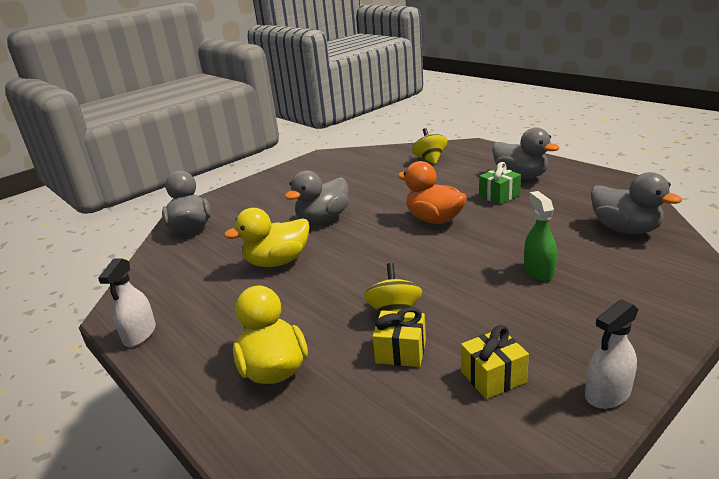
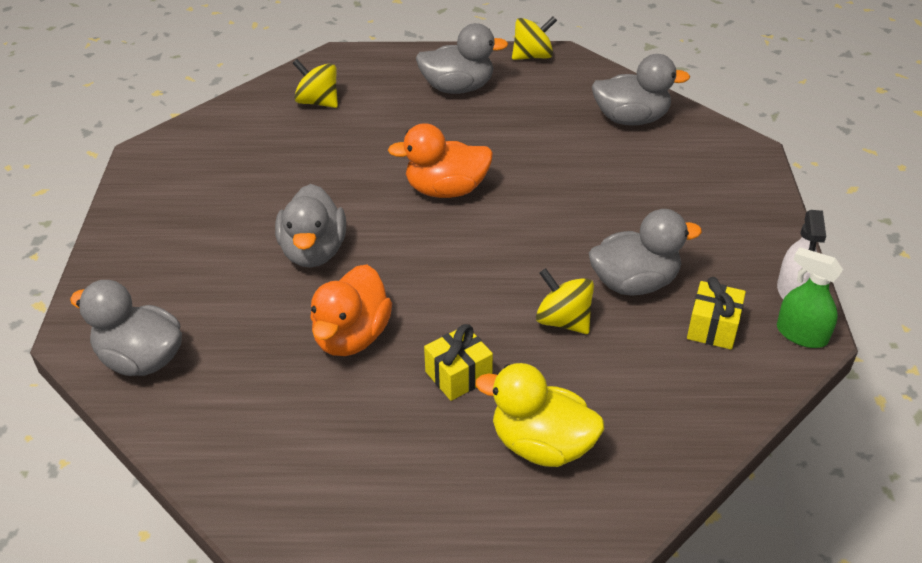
camera: 50 degrees left, 15 degrees up
(140, 334) = (339, 517): white spray bottle -> none
(277, 262) = (351, 336): yellow duck -> orange duck
(401, 351) = (620, 353): yellow gift -> yellow gift (458, 375)
(476, 318) = (634, 283): none -> grey duck
(499, 196) = (471, 126): green gift -> none
(538, 271) = (620, 204): green spray bottle -> green spray bottle (801, 334)
(599, 175) = (533, 56): none -> yellow spinning top

